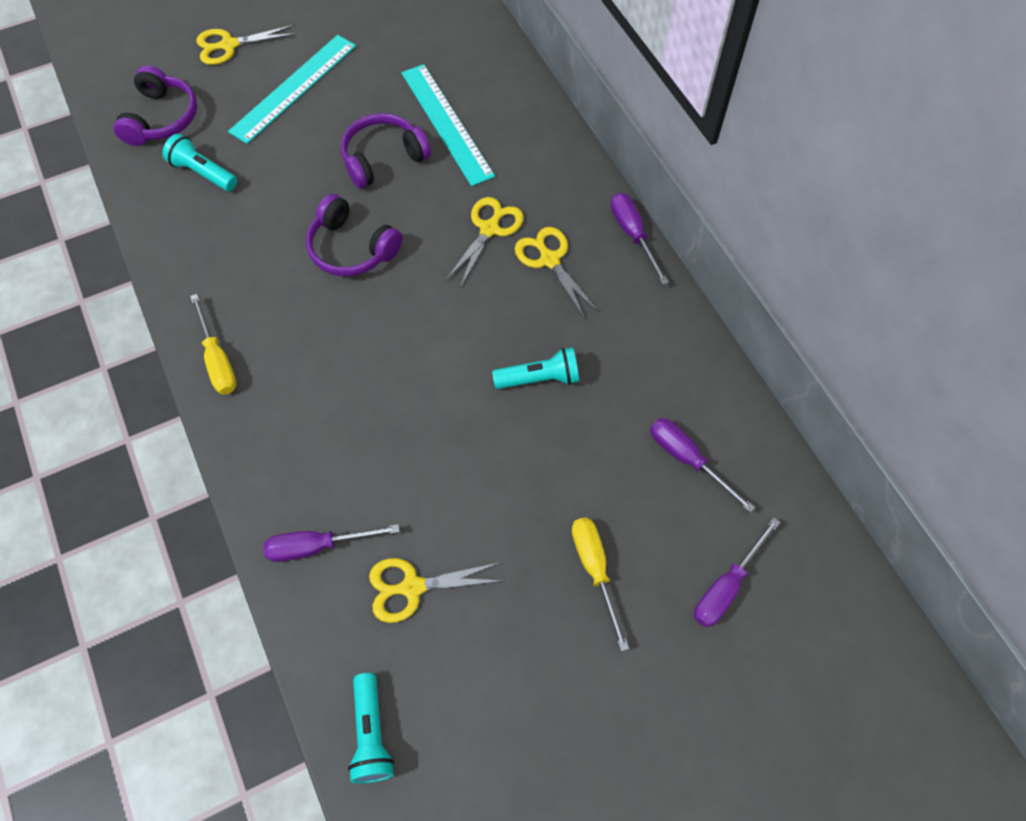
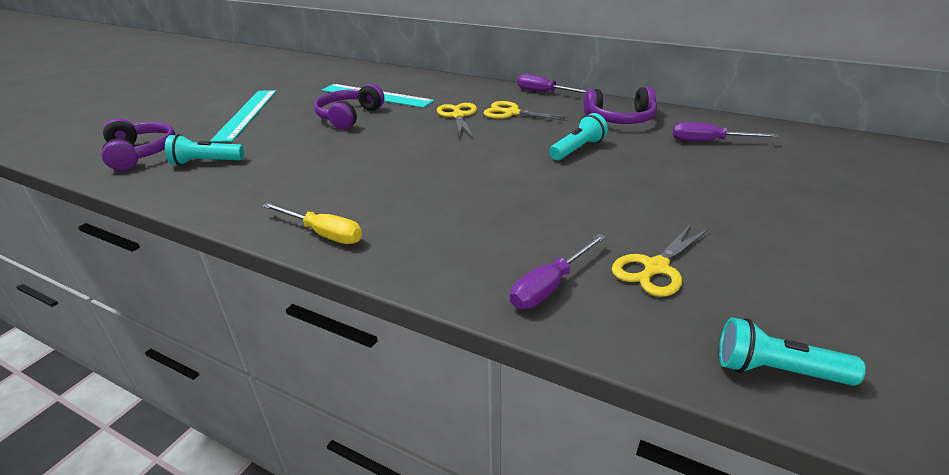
camera: 35 degrees left, 30 degrees down
(229, 45) = (173, 115): yellow scissors -> none
(352, 248) = (373, 151): purple headphones -> purple headphones (620, 119)
(371, 734) = (776, 370): turquoise flashlight -> turquoise flashlight turned 150 degrees clockwise
(595, 569) = (746, 200): yellow screwdriver -> none
(726, 586) = (819, 171): purple screwdriver -> none

